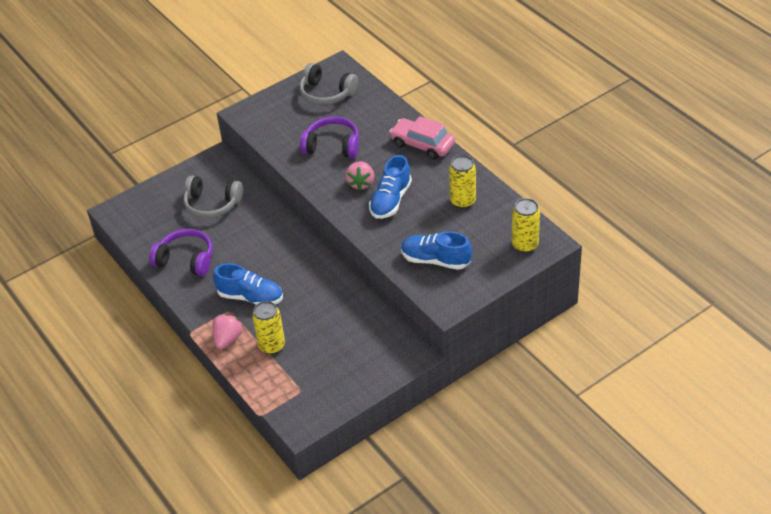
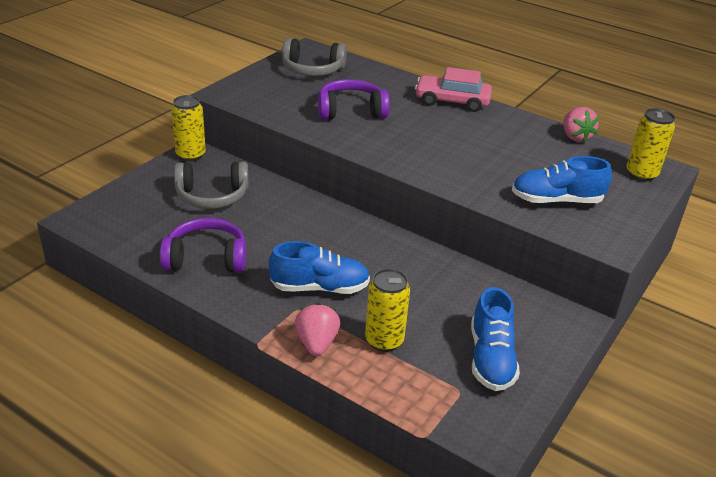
camera: 25 degrees left, 10 degrees down
(361, 183) = (409, 140): pink strawberry -> pink strawberry (575, 137)
(391, 200) = (456, 151): blue shoe -> blue shoe (491, 358)
(463, 201) = (538, 144): yellow can -> yellow can (190, 155)

